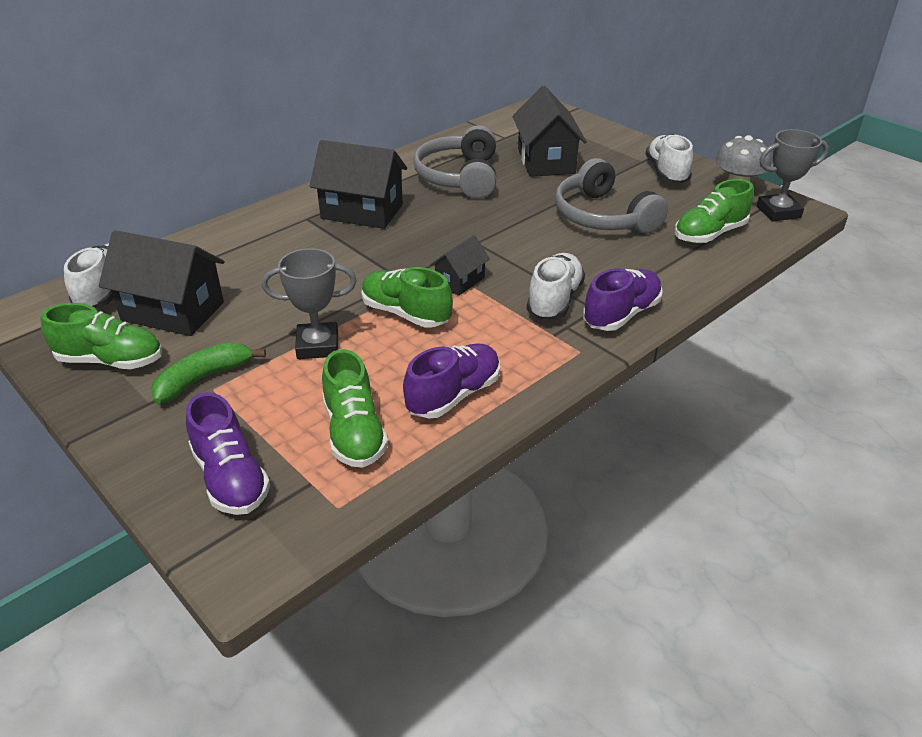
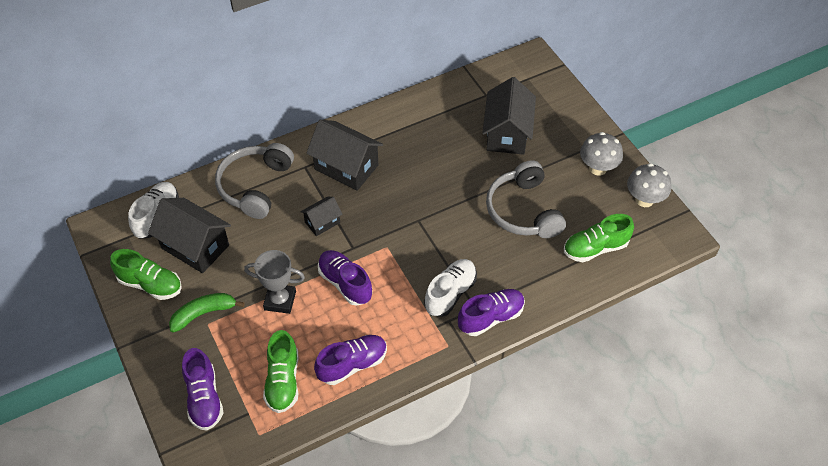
camera: 15 degrees right, 15 degrees up
(405, 314) = (345, 283): green shoe -> purple shoe
(459, 177) = (432, 140): grey headphones -> grey headphones (255, 186)
(460, 281) = (392, 259): black house -> black house (322, 222)
(667, 173) = (598, 168): white shoe -> grey mushroom
(778, 212) = (663, 234): grey trophy -> none

